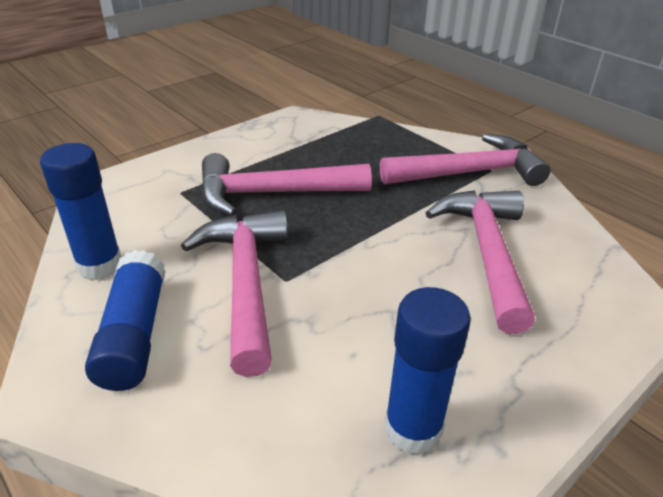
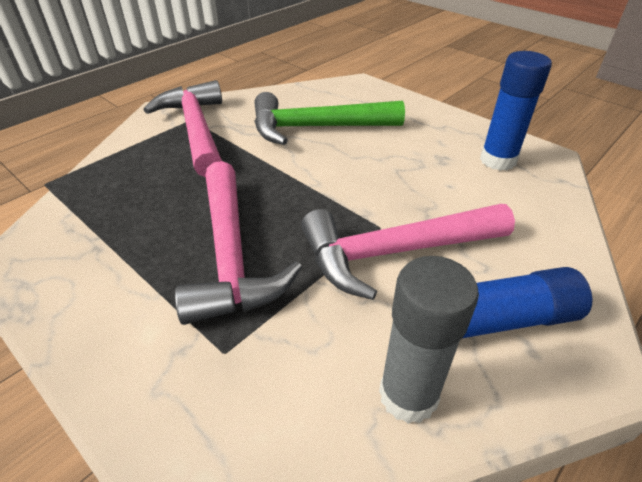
camera: 95 degrees left, 5 degrees up
(100, 265) = (408, 395): blue glue stick -> grey glue stick
(486, 253) = (316, 128): pink hammer -> green hammer

